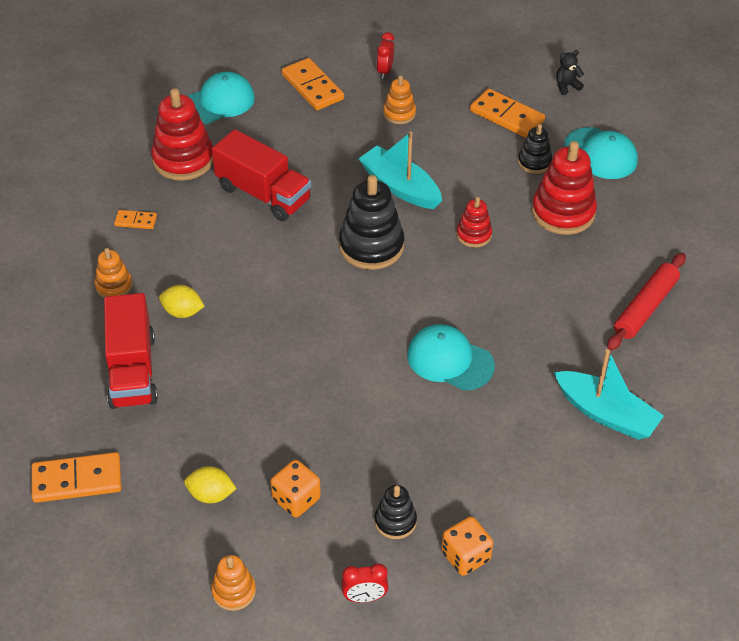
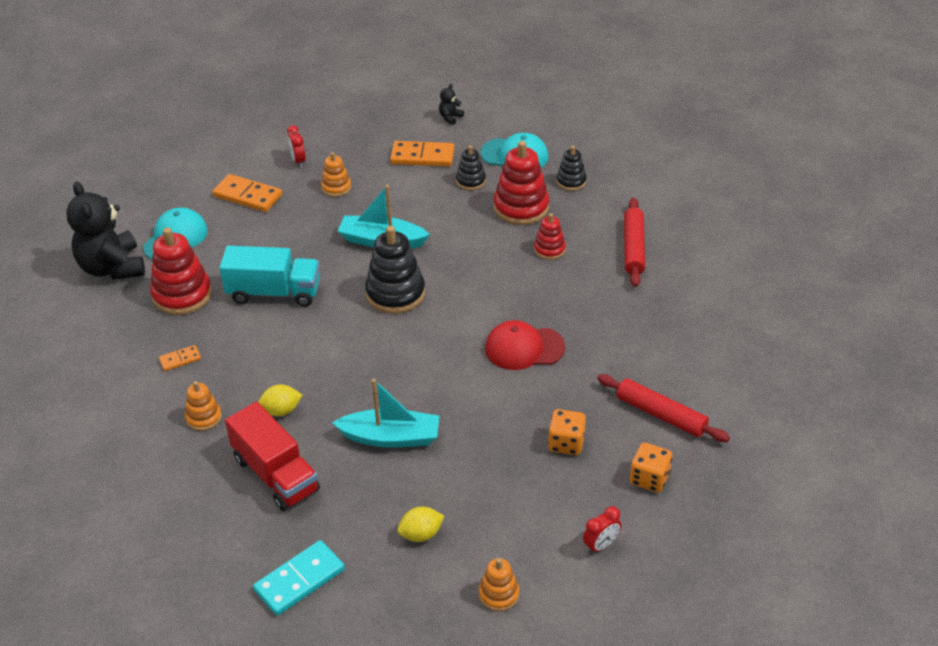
camera: 30 degrees left, 5 degrees down
(77, 480) = (299, 580): orange domino -> turquoise domino
(145, 107) = (112, 268): none -> black teddy bear
(263, 194) = (274, 292): red truck -> turquoise truck
(296, 499) = (491, 503): orange dice -> orange dice (566, 443)
(395, 521) = (578, 480): black stacking toy -> black stacking toy (571, 181)
(450, 360) = (524, 348): turquoise cap -> red cap
(474, 235) = (468, 251): red stacking toy -> red stacking toy (549, 249)
(530, 497) = (661, 415): none -> red rolling pin
(606, 414) = (666, 332): turquoise boat -> turquoise boat (391, 437)

